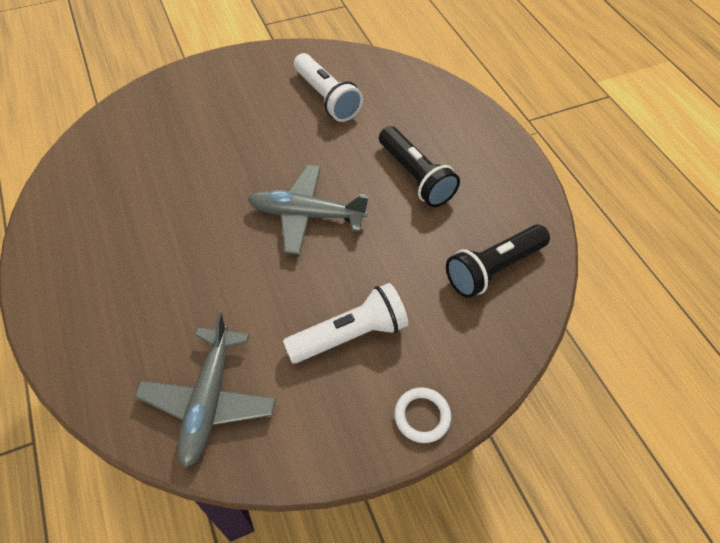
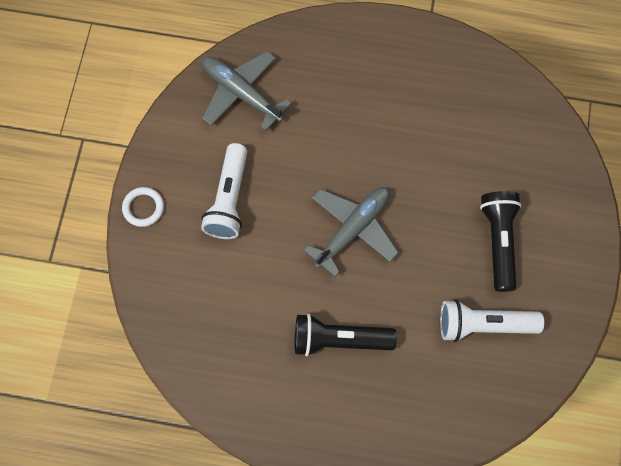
camera: 125 degrees right, 15 degrees up
(493, 268) = (212, 335): black flashlight -> black flashlight (499, 242)

